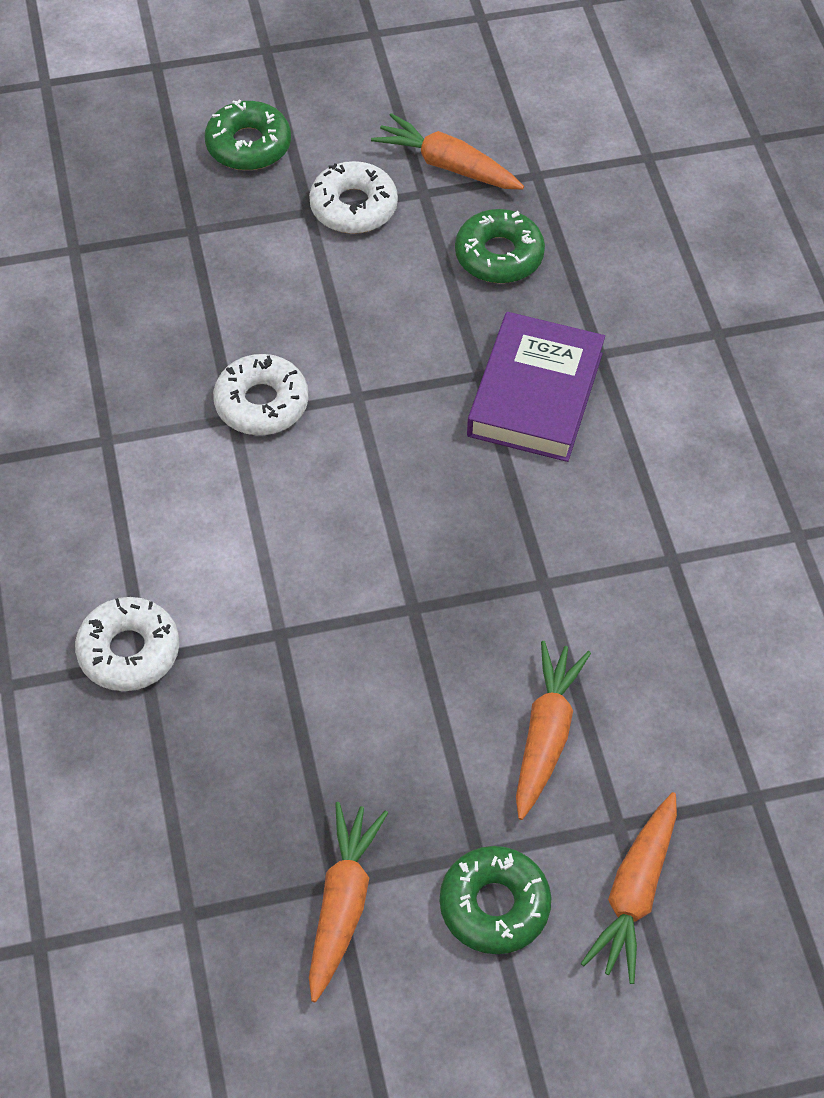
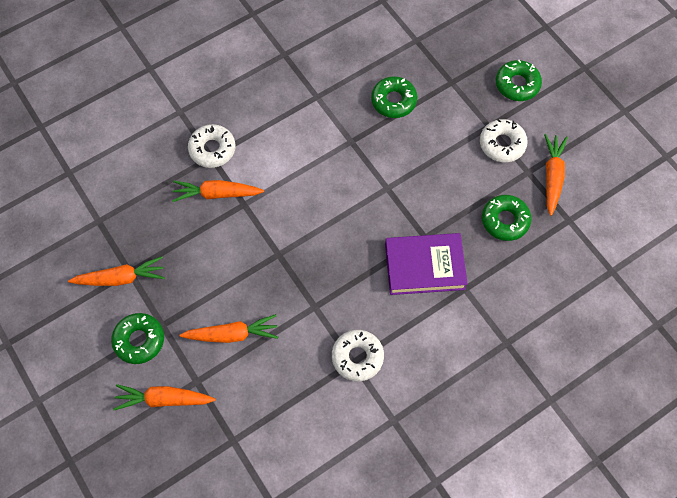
camera: 70 degrees right, 10 degrees up
(183, 326) = (393, 101): none -> green donut
(234, 673) = (217, 194): none -> orange carrot
(261, 403) = (364, 149): white donut -> white donut (357, 357)

